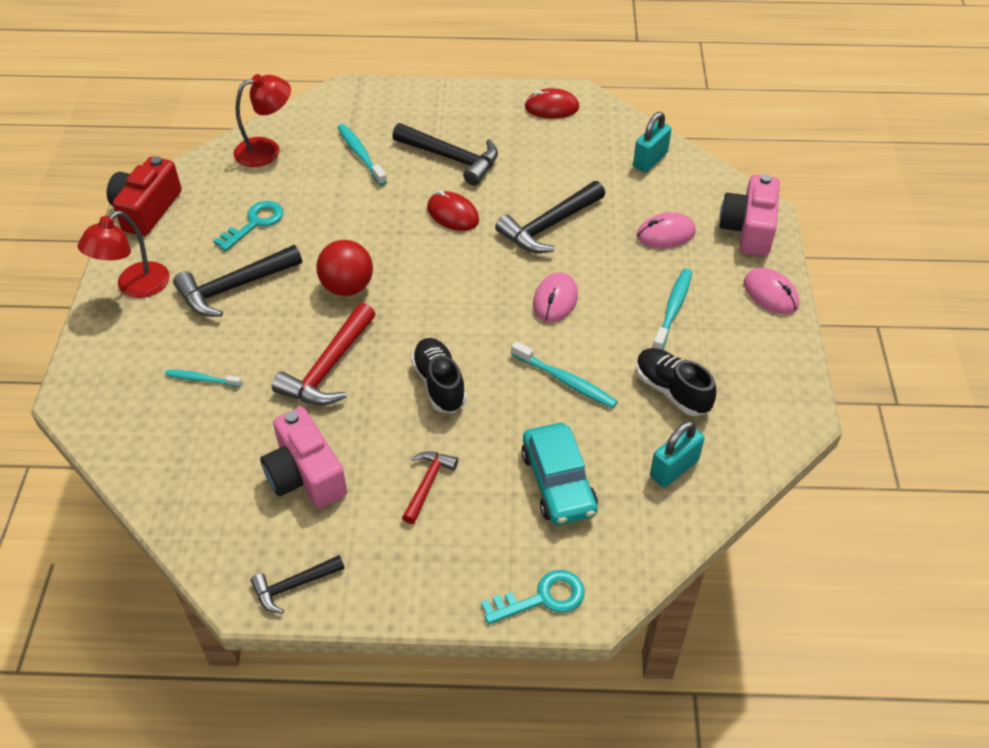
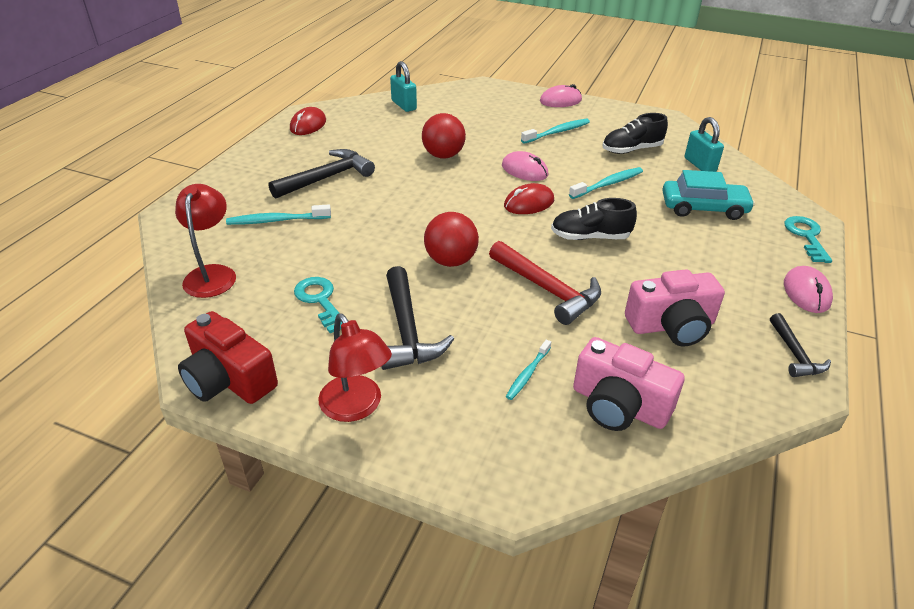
camera: 70 degrees left, 10 degrees down
(428, 484) = (694, 263): red hammer -> none
(453, 214) = (397, 191): red mouse -> red mouse (529, 203)
(549, 226) = (443, 155): black hammer -> red ball
(665, 234) = (483, 118): pink mouse -> pink mouse (806, 292)
(673, 309) = (557, 132): turquoise toothbrush -> turquoise toothbrush turned 105 degrees clockwise
(748, 229) = (498, 92): pink camera -> pink camera (619, 405)

